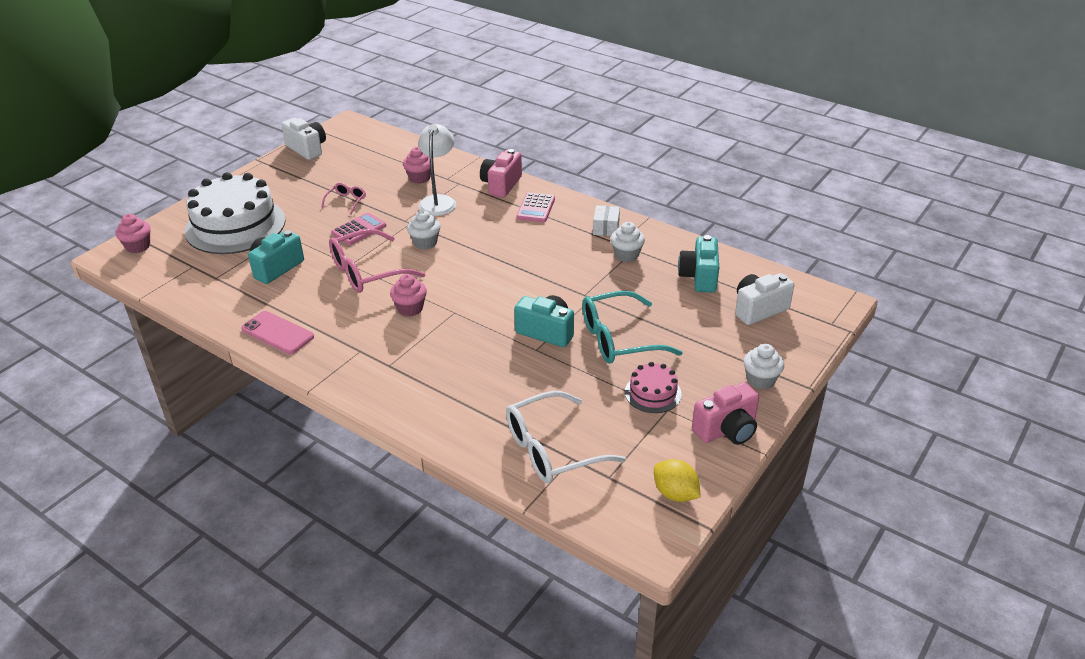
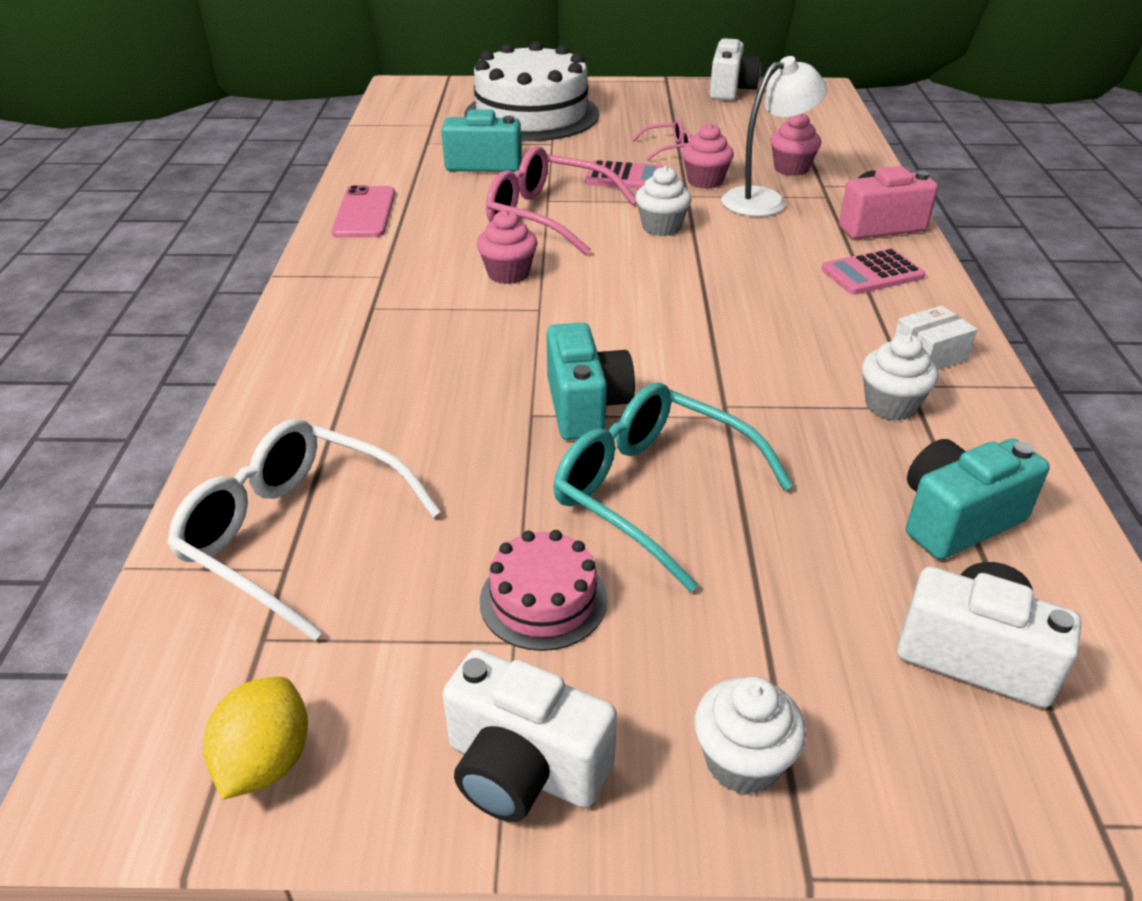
camera: 55 degrees right, 0 degrees up
(138, 246) = (432, 90): pink cupcake -> pink cupcake (705, 181)
(727, 430) = (523, 768): pink camera -> white camera

